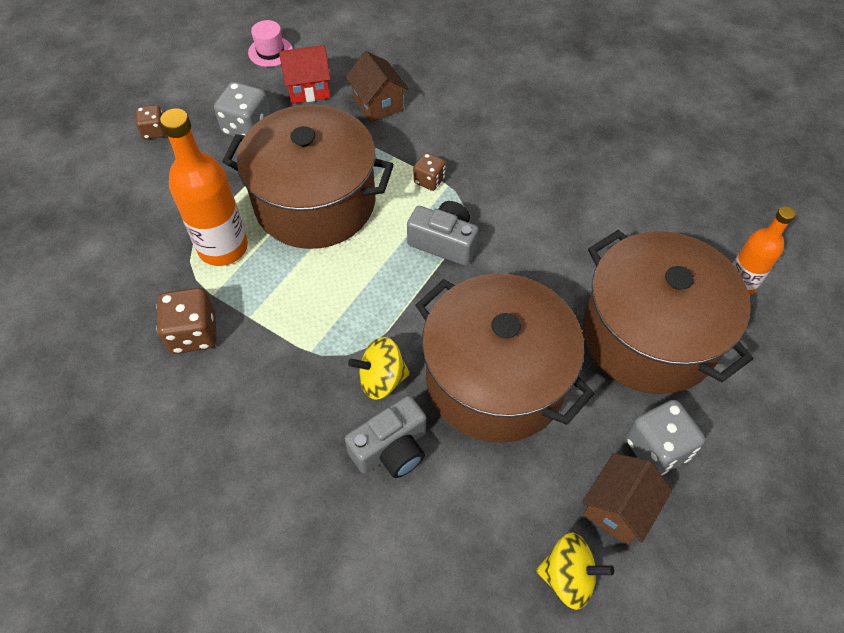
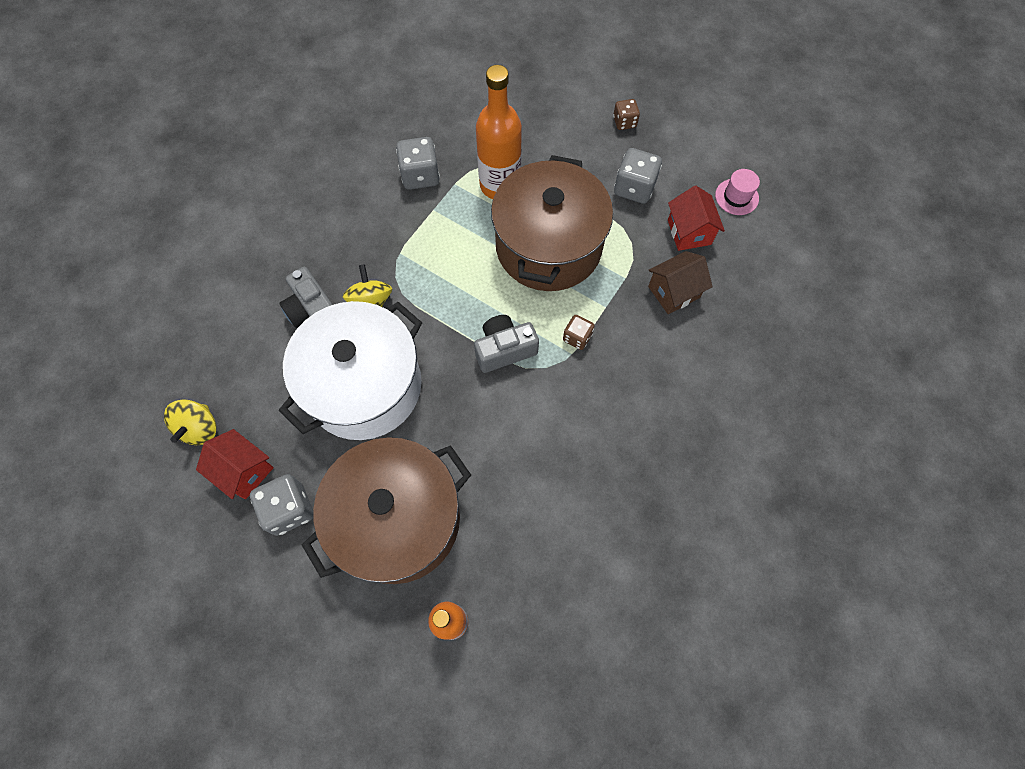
camera: 90 degrees right, 10 degrees up
(193, 333) = (420, 176): brown dice -> grey dice
(444, 242) = (504, 349): grey camera -> grey camera turned 135 degrees counterclockwise
(495, 379) = (364, 386): brown pot -> white pot
(618, 508) = (244, 471): brown house -> red house

